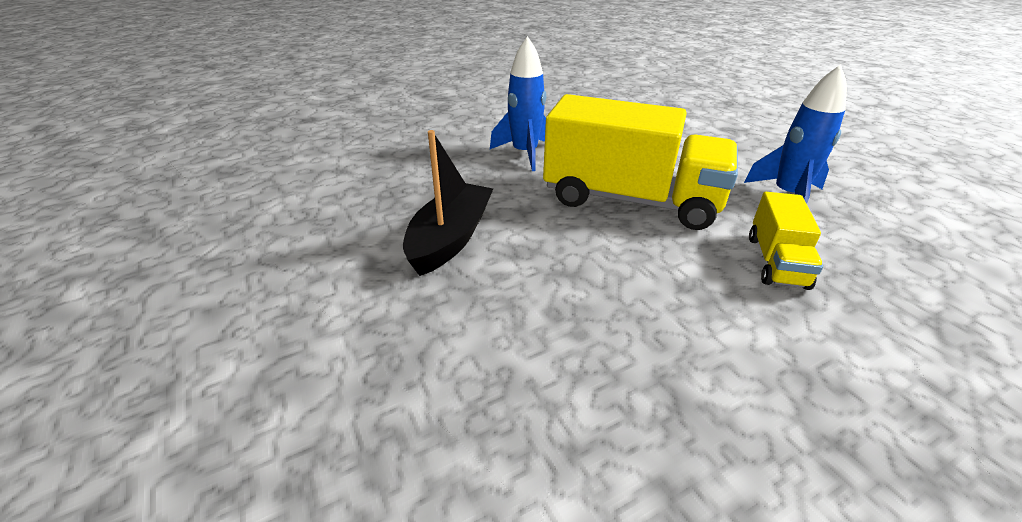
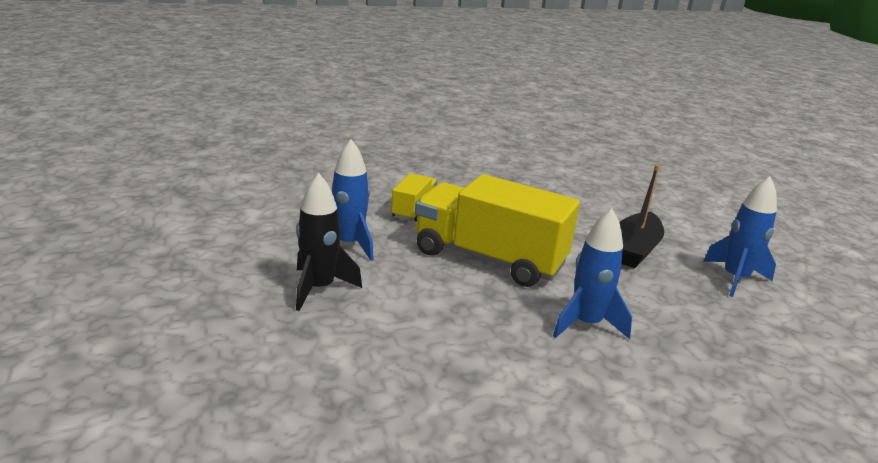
camera: 175 degrees left, 10 degrees down
(340, 214) = (735, 278): none -> blue rocket
(756, 153) = (319, 288): none -> black rocket

